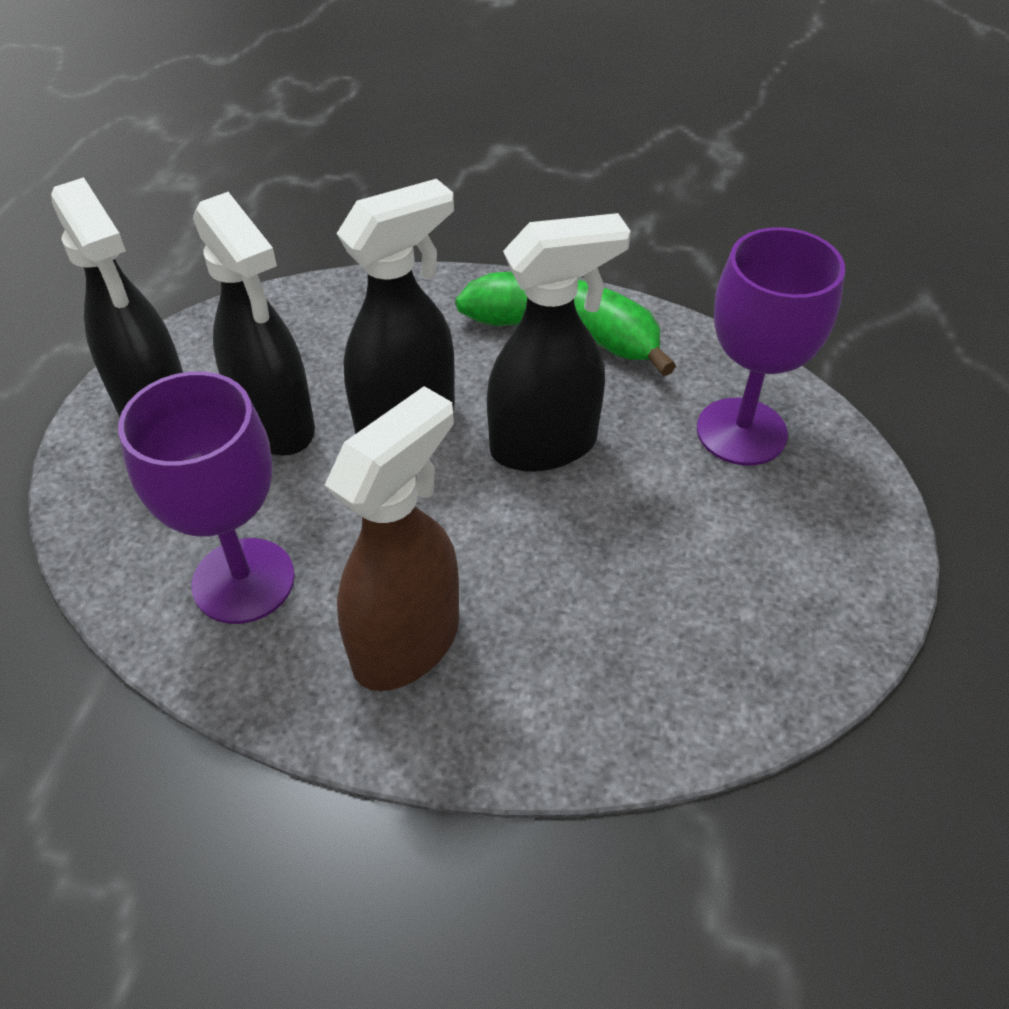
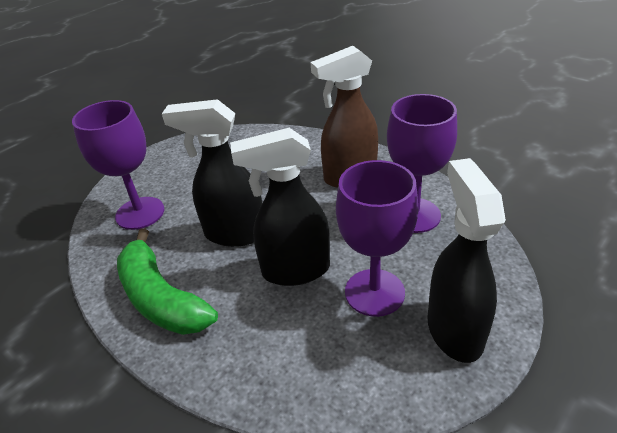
camera: 150 degrees left, 10 degrees down
(276, 425) = (374, 292): black spray bottle -> purple goblet

